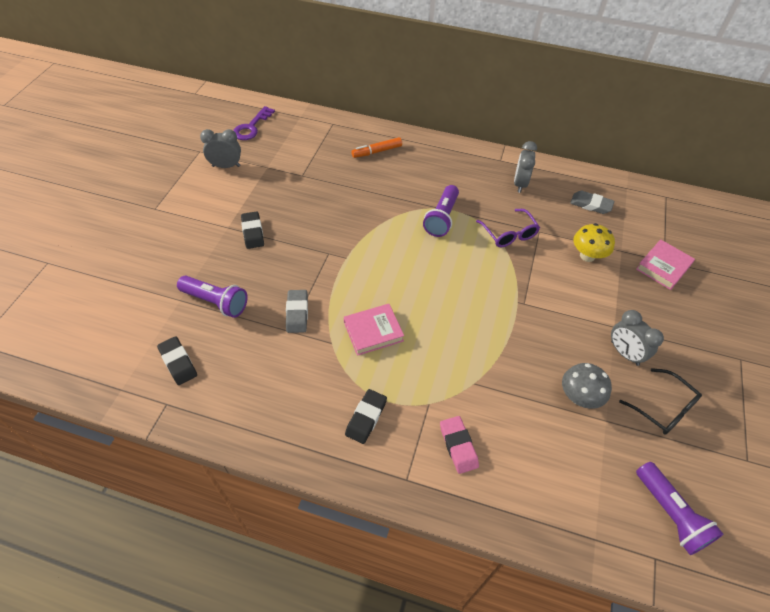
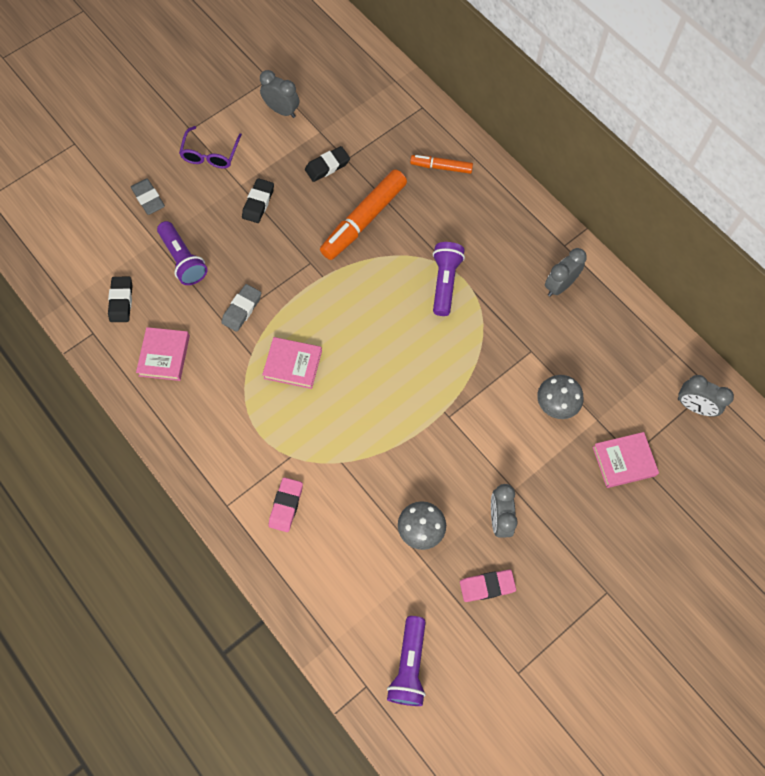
camera: 35 degrees right, 15 degrees up
(251, 127) = (337, 71): purple key -> none
(252, 385) = (164, 356): none -> pink book
(348, 206) = (364, 220): none -> orange marker
(366, 418) = (232, 437): black eraser -> black eraser (327, 166)
(442, 218) = (445, 282): purple flashlight -> purple flashlight turned 135 degrees clockwise
(509, 234) = (497, 337): purple glasses -> purple glasses (210, 155)
(587, 256) = (556, 405): yellow mushroom -> grey mushroom
(590, 205) = (614, 351): grey eraser -> grey eraser (148, 198)
(663, 408) = (487, 586): black glasses -> pink eraser
(668, 212) = (694, 406): none -> grey clock

